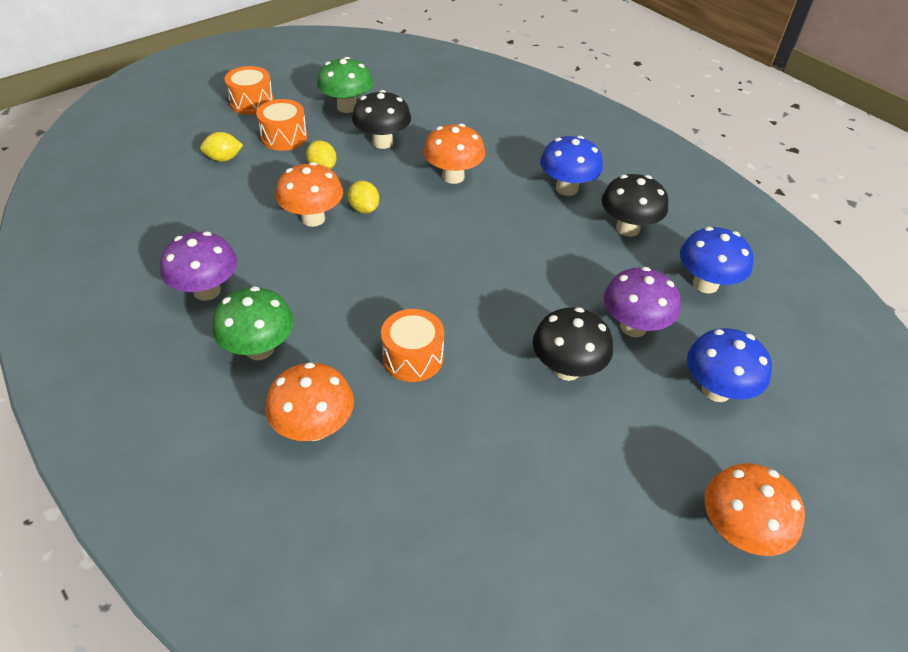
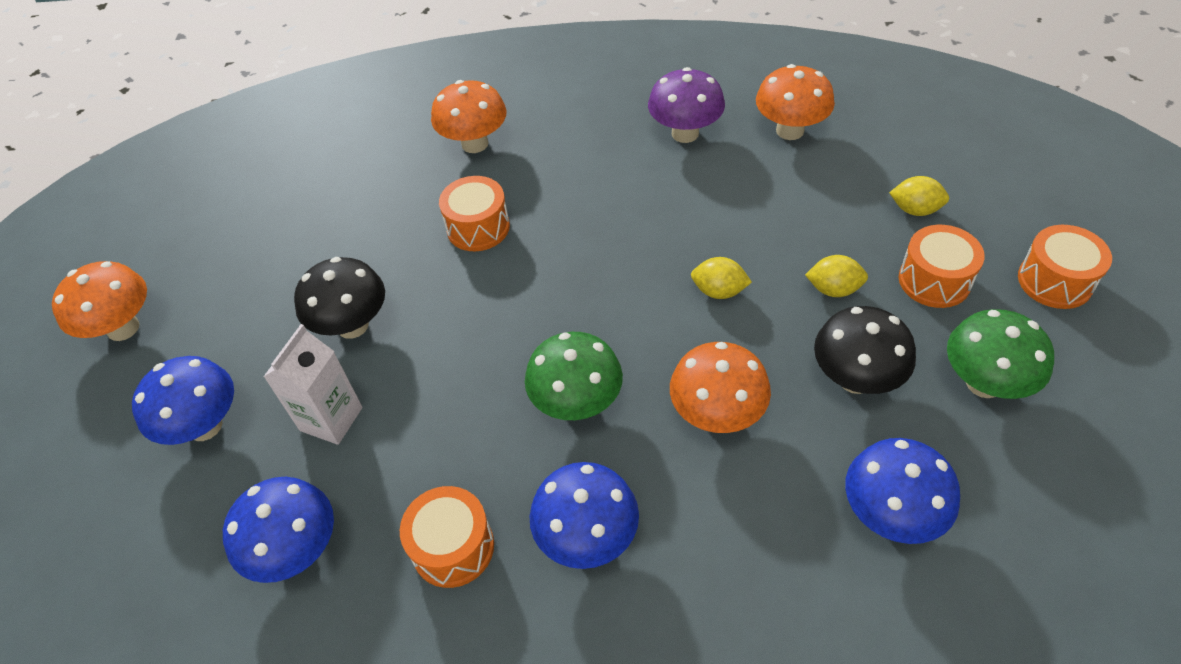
camera: 135 degrees right, 5 degrees up
(224, 158) = (915, 210): yellow lemon -> yellow lemon turned 75 degrees clockwise
(259, 349) = (583, 142): green mushroom -> green mushroom (577, 403)
(313, 218) = (735, 241): orange mushroom -> orange mushroom (790, 130)
(451, 113) = (889, 514): none -> blue mushroom
(627, 228) = (453, 547): black mushroom -> orange drum
(633, 327) = (331, 419): purple mushroom -> white carton

